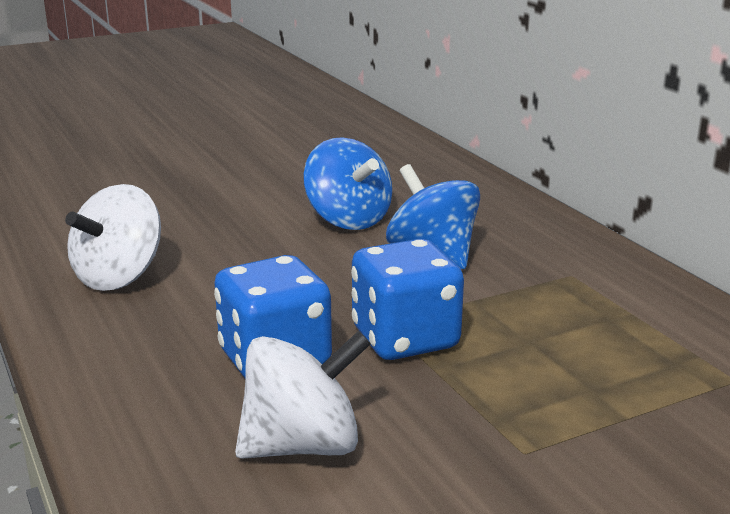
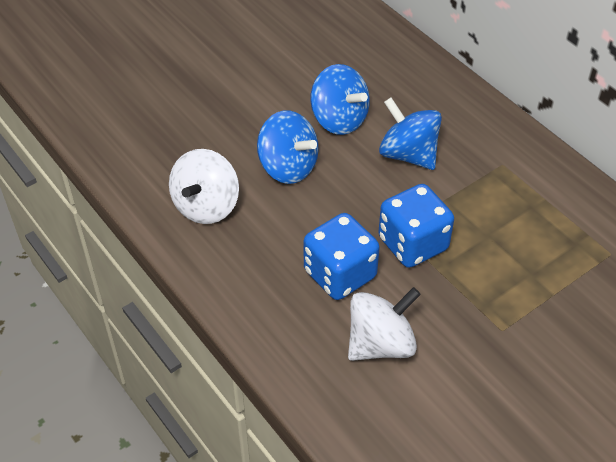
camera: 10 degrees left, 25 degrees up
(255, 253) = (288, 167): none -> blue spinning top

